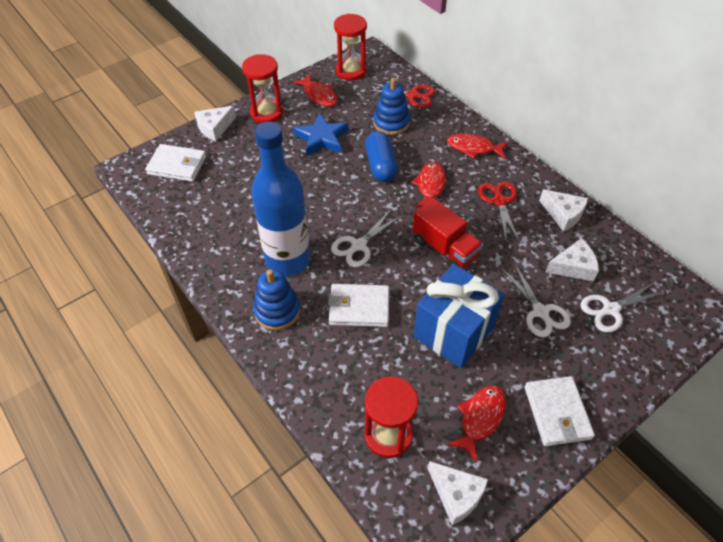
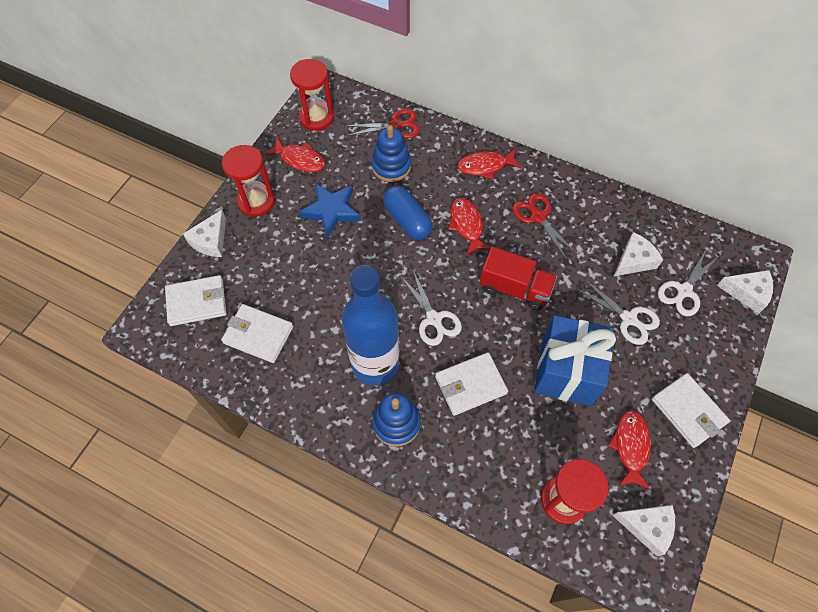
camera: 25 degrees left, 10 degrees up
(208, 204) = (258, 335): none -> white wallet
(358, 246) = (434, 319): white scissors -> white scissors turned 45 degrees counterclockwise
(563, 214) = (600, 208): white cheese -> white cheese (747, 293)

